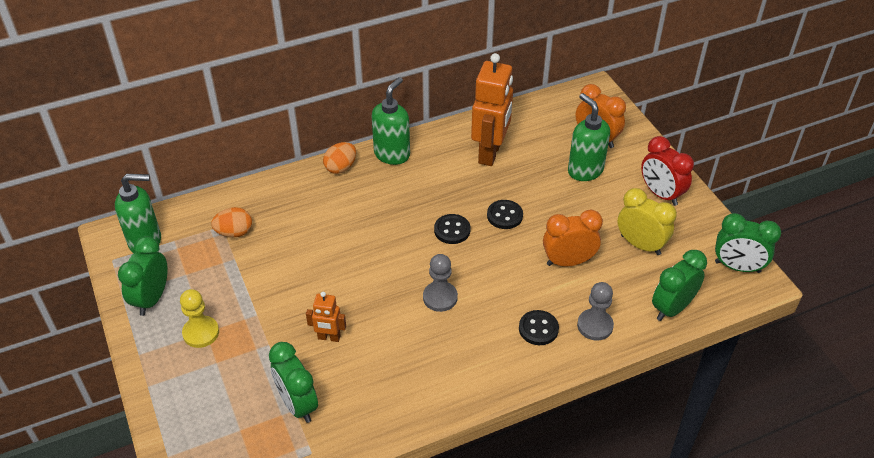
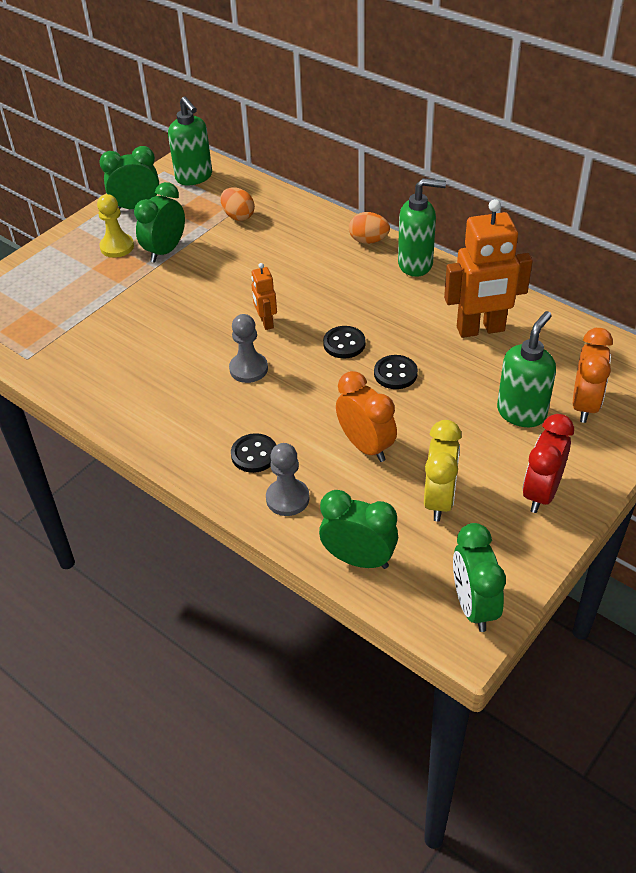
camera: 65 degrees right, 0 degrees up
(297, 404) = (72, 330): green clock -> green clock (165, 251)
(329, 337) = (155, 318): orange robot -> orange robot (266, 322)

